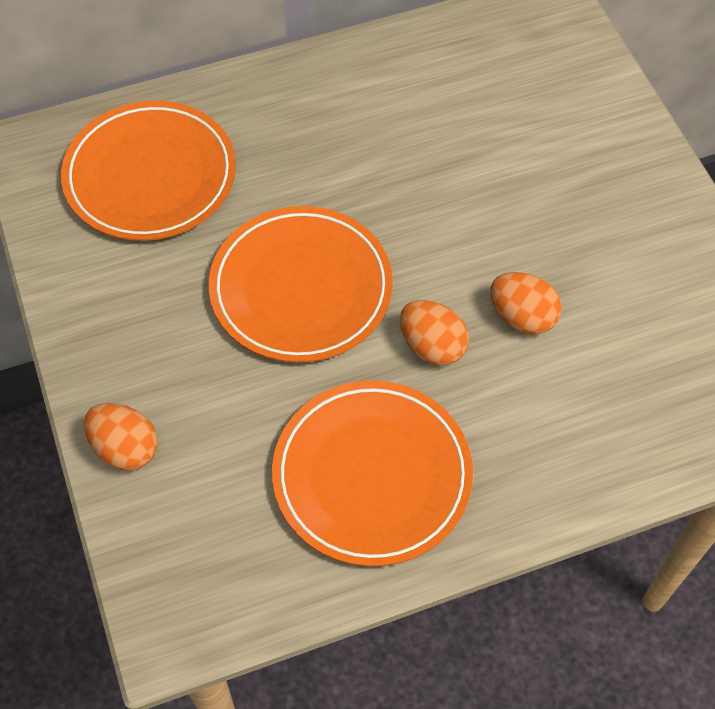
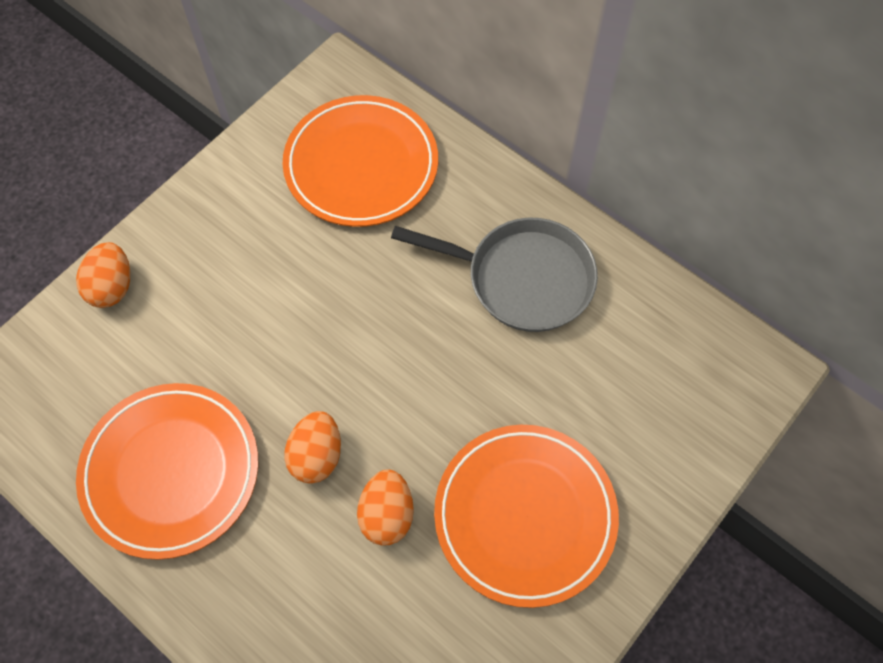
camera: 60 degrees right, 5 degrees up
(301, 289) = (317, 327): orange plate -> orange plate (525, 516)
(361, 114) = (522, 278): none -> grey pan

